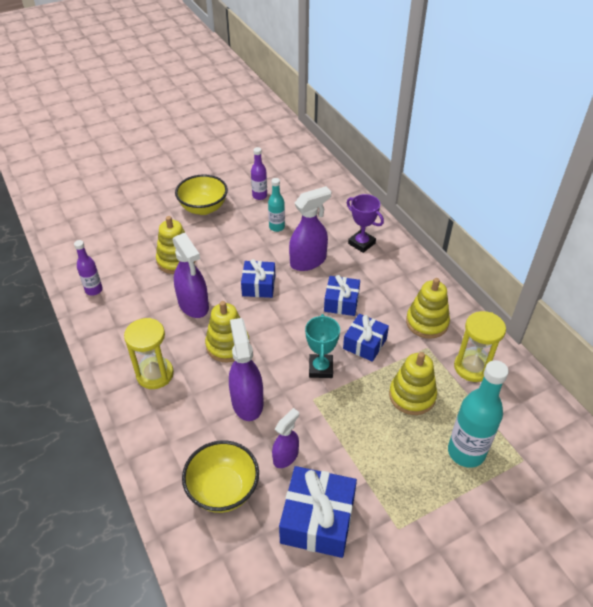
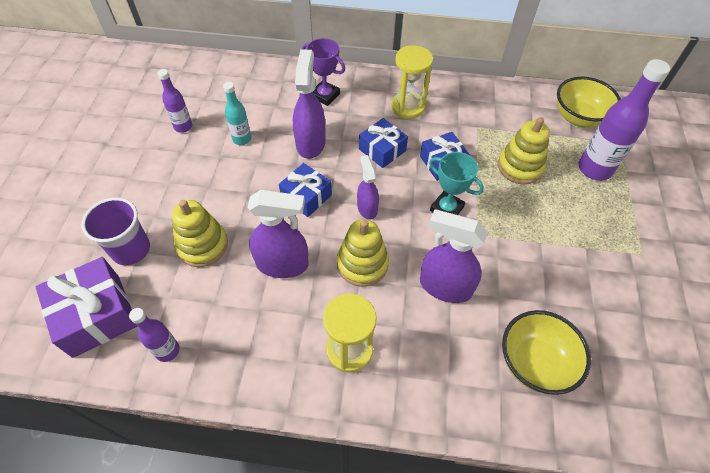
camera: 55 degrees left, 10 degrees up
(95, 247) = (96, 315): none -> purple gift
(148, 233) = (131, 249): none -> purple cup
(203, 208) = (148, 180): yellow bowl -> yellow bowl (578, 118)
(286, 456) = (527, 291): purple spray bottle -> purple spray bottle (367, 208)
(317, 519) = (606, 305): blue gift -> none
(361, 243) = (325, 95): purple trophy -> purple trophy turned 45 degrees clockwise
(427, 322) = (451, 111): yellow stacking toy -> none
(466, 452) = (594, 169): turquoise bottle -> purple bottle
(472, 367) = (517, 115): yellow hourglass -> yellow hourglass (408, 107)

